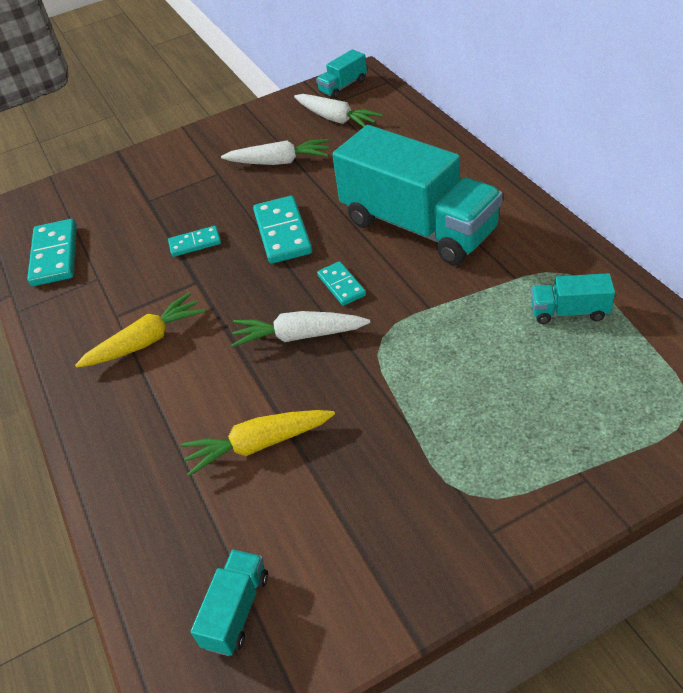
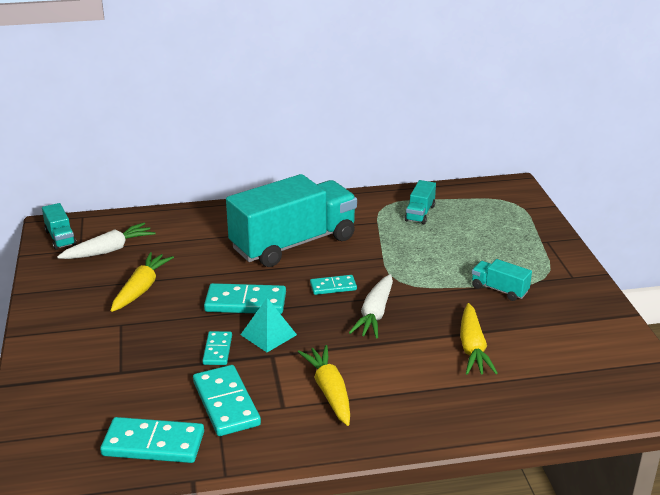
camera: 80 degrees left, 15 degrees down
(115, 277) = (226, 403): none -> turquoise domino
(231, 267) = (268, 334): none -> turquoise pyramid
(236, 610) = (603, 375): turquoise truck -> turquoise truck (499, 289)
(279, 162) = (141, 288): white carrot -> yellow carrot

